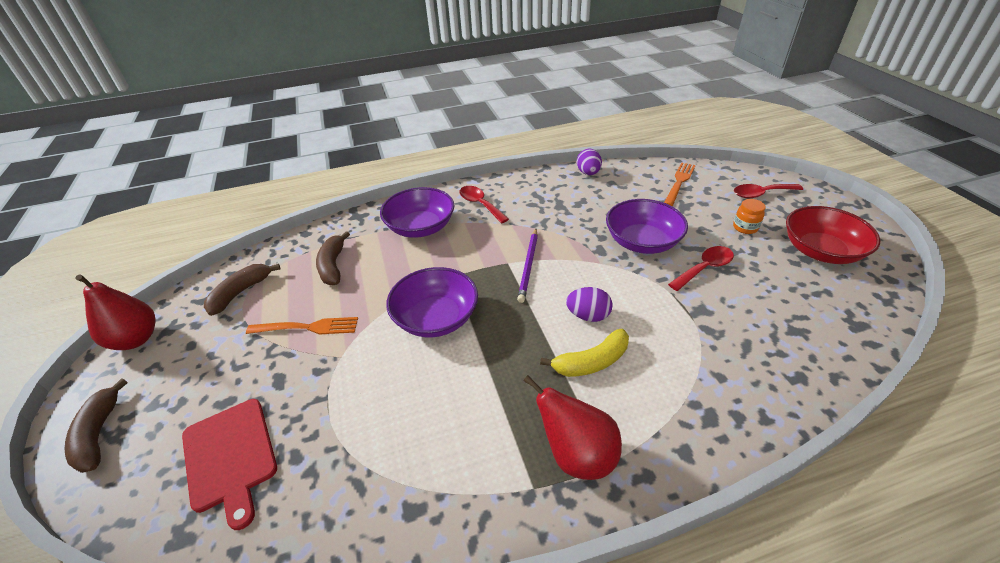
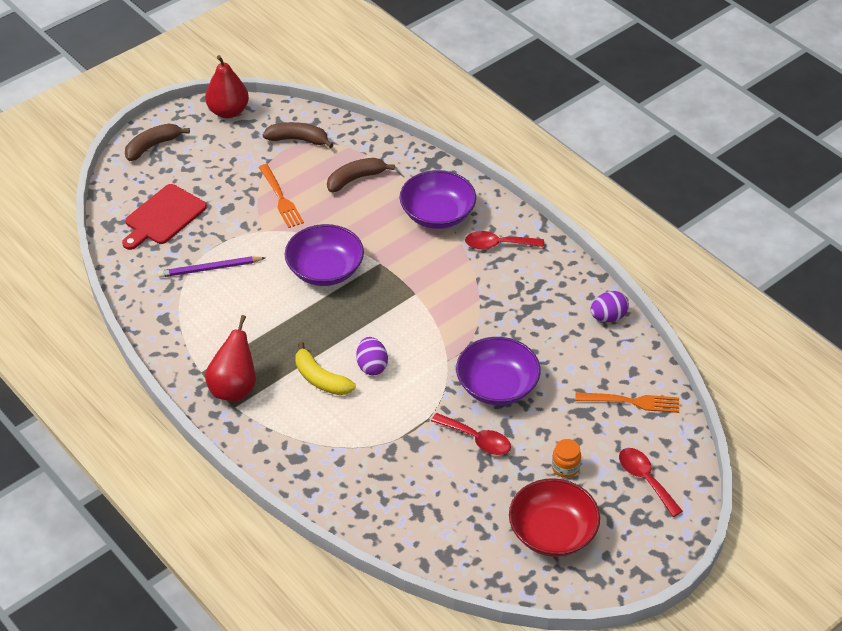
camera: 65 degrees right, 5 degrees up
(480, 204) = (498, 244): red spoon -> red spoon turned 120 degrees counterclockwise
(528, 266) = (418, 310): purple pencil -> purple pencil (210, 269)

